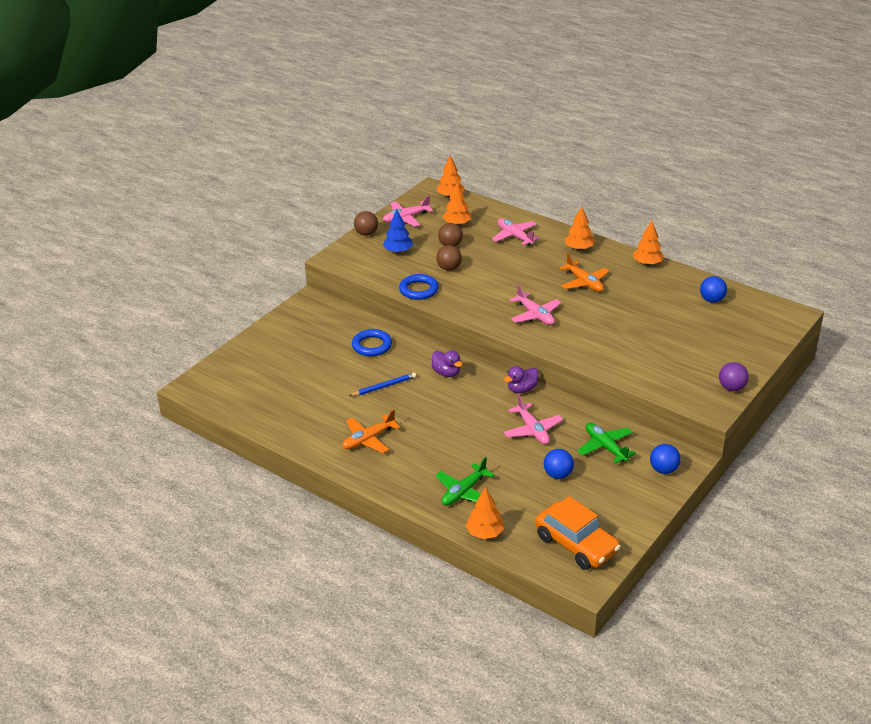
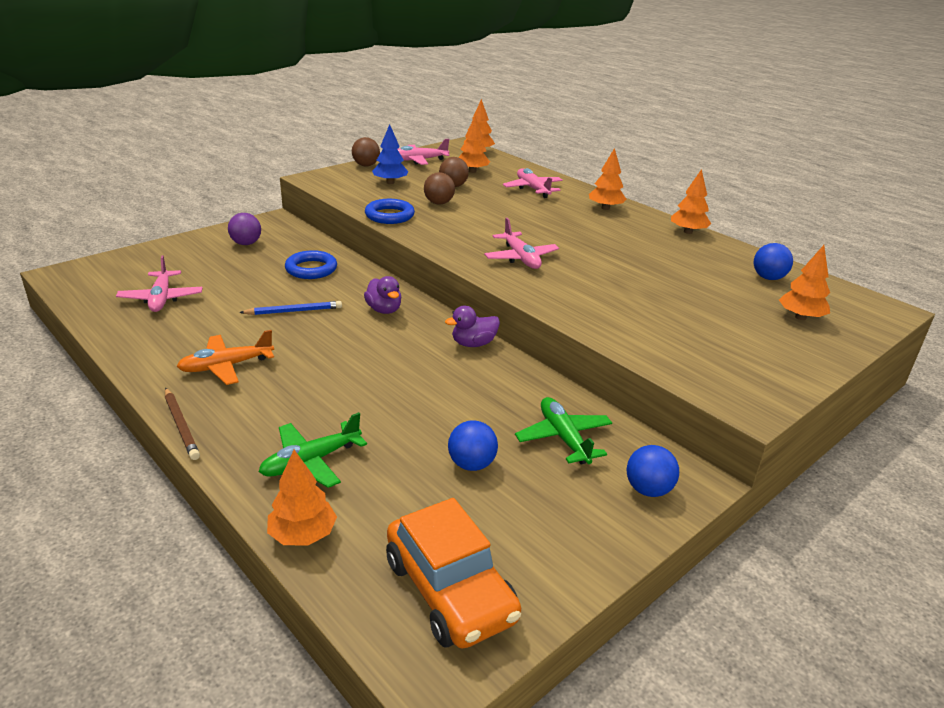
camera: 10 degrees right, 5 degrees down
(371, 485) = (181, 425): none -> brown pencil
(532, 430) = (463, 395): pink plane -> pink plane (161, 298)
(584, 282) = (599, 238): orange plane -> none
(731, 388) = (784, 383): purple ball -> purple ball (246, 243)
(737, 332) = (800, 317): none -> orange tree

